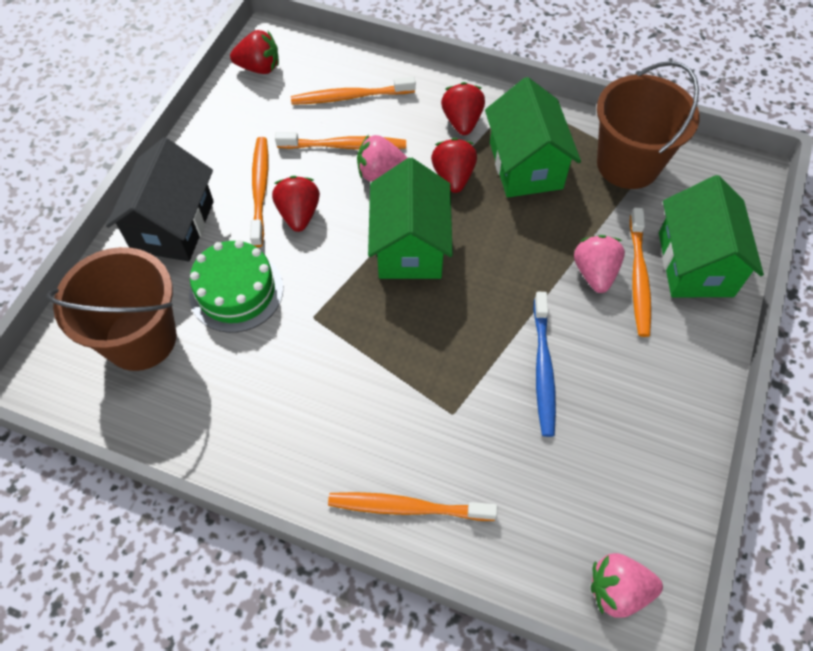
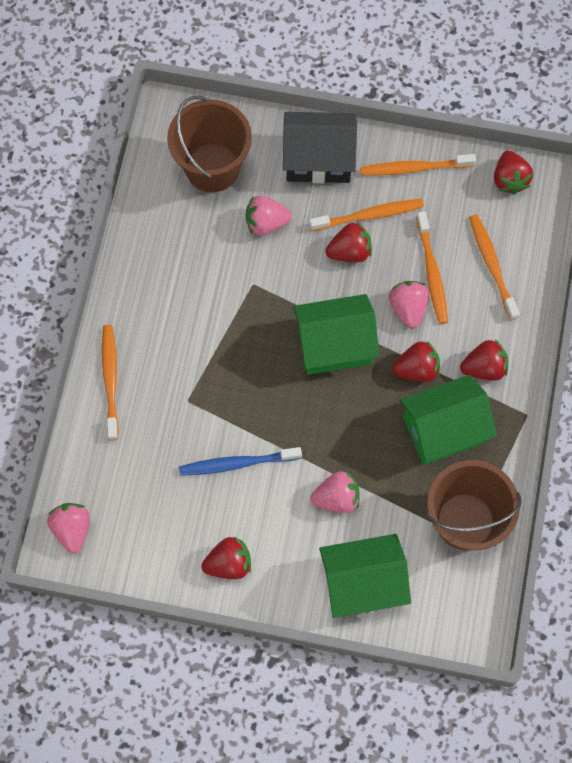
camera: 80 degrees right, 10 degrees up
(236, 291) = (266, 223): green cake -> pink strawberry
(638, 278) = (339, 535): orange toothbrush -> orange toothbrush (414, 168)
(670, 397) = (229, 564): none -> red strawberry

